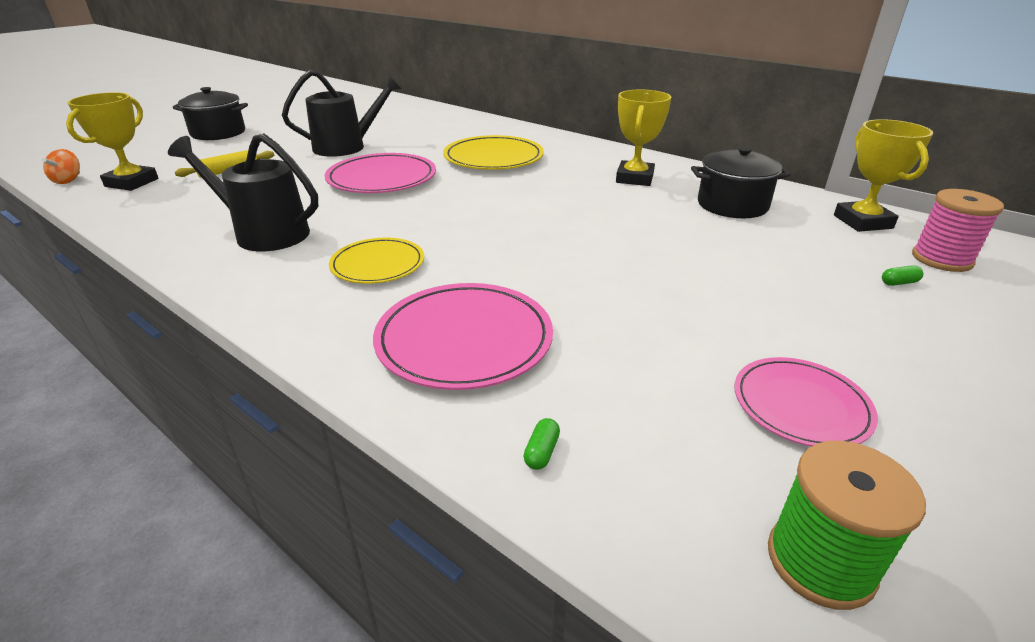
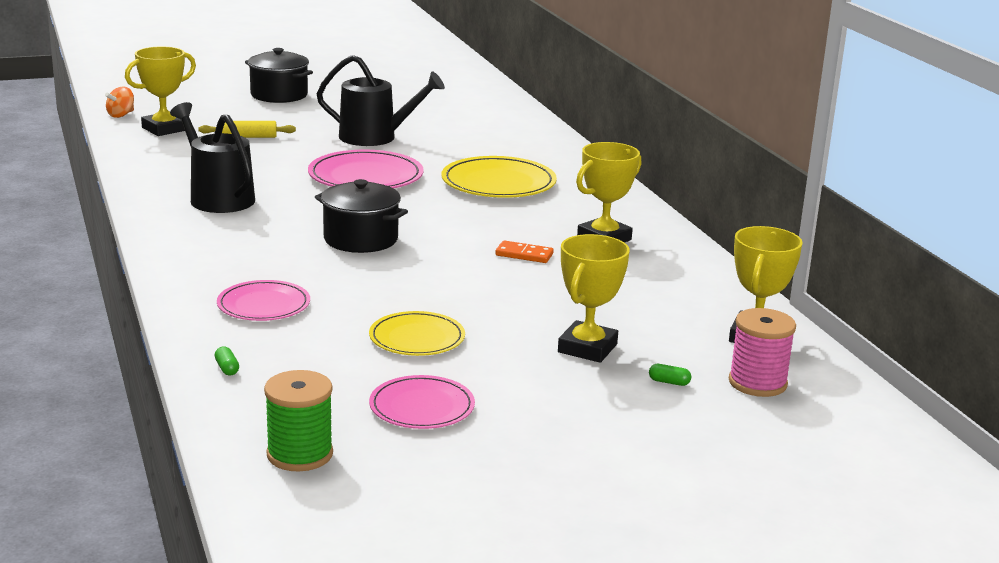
camera: 30 degrees right, 10 degrees down
(378, 264) = (270, 243): yellow plate -> yellow plate (417, 338)
(464, 339) = (263, 305): pink plate -> pink plate, size x0.64
(541, 452) = (227, 368): green capsule -> green capsule turned 75 degrees counterclockwise
(605, 207) = (524, 254): none -> orange domino
(732, 205) = (653, 287): black pot -> black pot (361, 239)
(793, 274) = (587, 348): none -> yellow trophy

